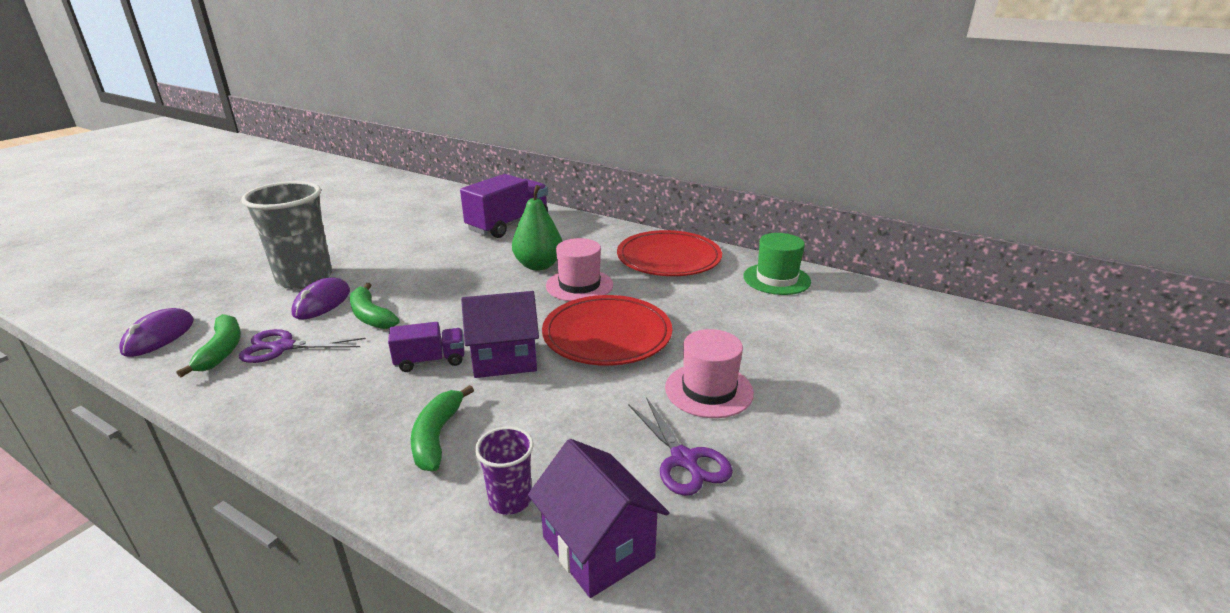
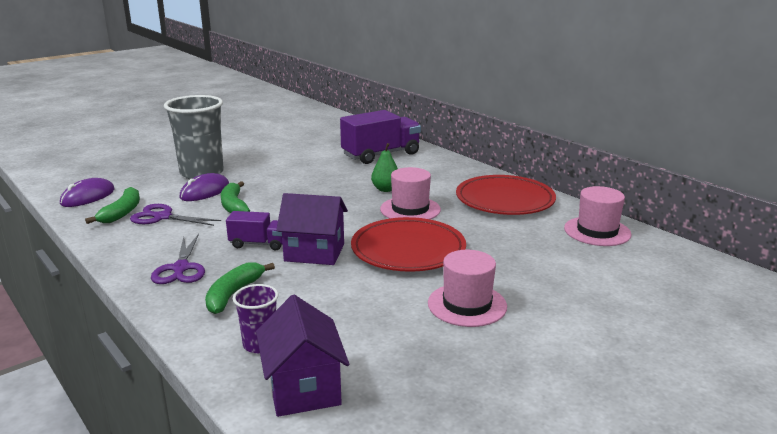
camera: 20 degrees right, 5 degrees down
(538, 265) = (386, 189): green pear -> green pear, size x0.66
(684, 460) = (409, 348): purple scissors -> purple scissors (181, 268)
(776, 279) = (597, 231): green hat -> pink hat

